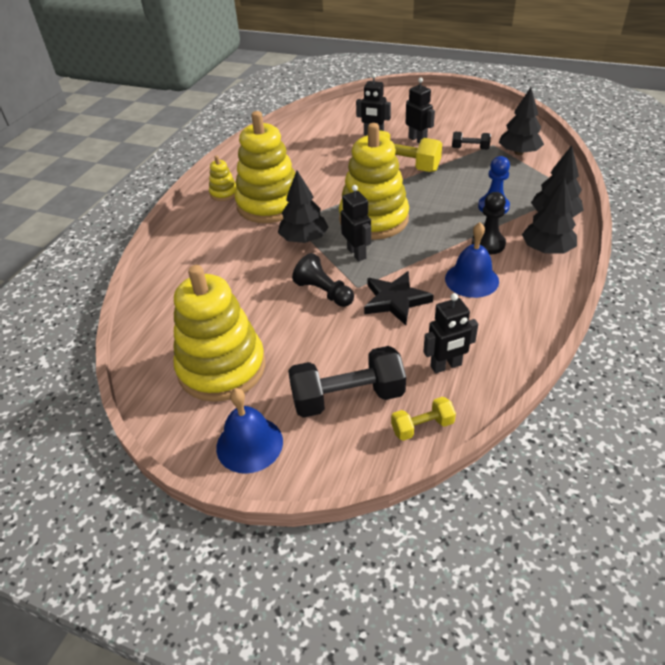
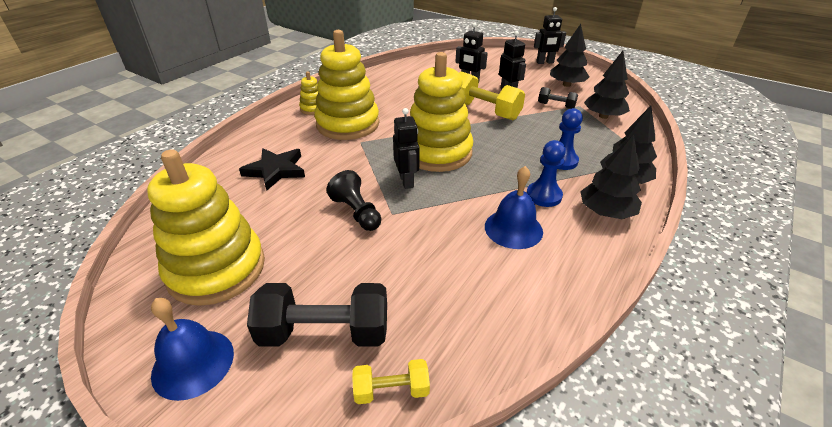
camera: 10 degrees right, 5 degrees down
(304, 239) = (363, 159): black tree -> black tree (566, 85)
(395, 300) = (424, 234): black star -> black star (276, 170)
(446, 366) = (449, 319): black robot -> black robot (545, 62)
(488, 244) = (543, 196): black pawn -> blue pawn

